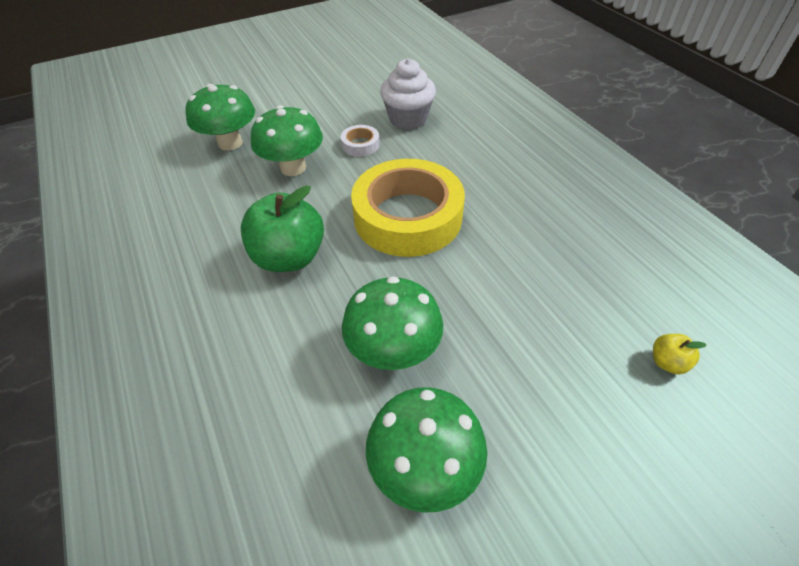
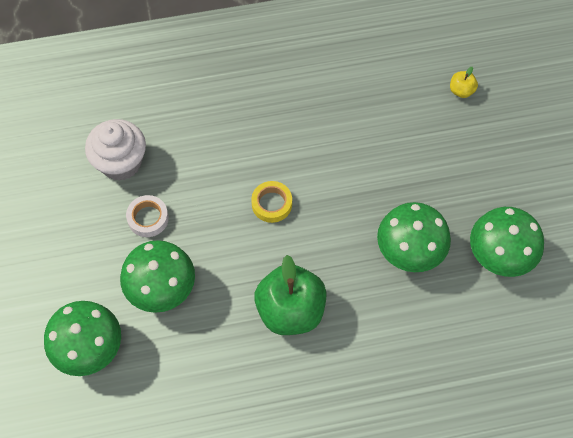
camera: 75 degrees left, 15 degrees up
(407, 217) = (271, 204): yellow tape -> yellow tape, size x0.41

